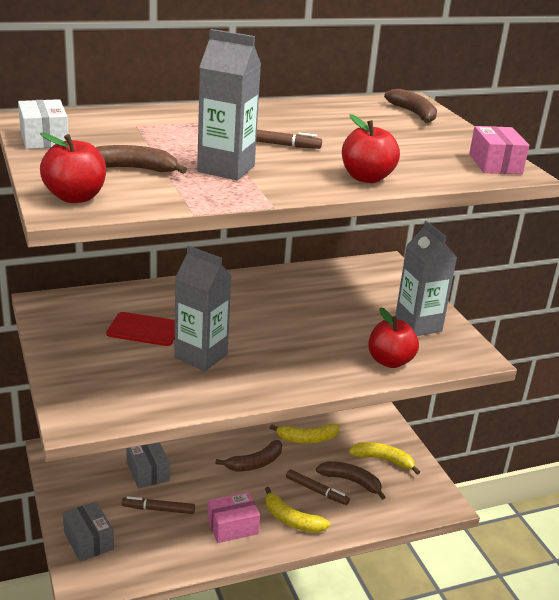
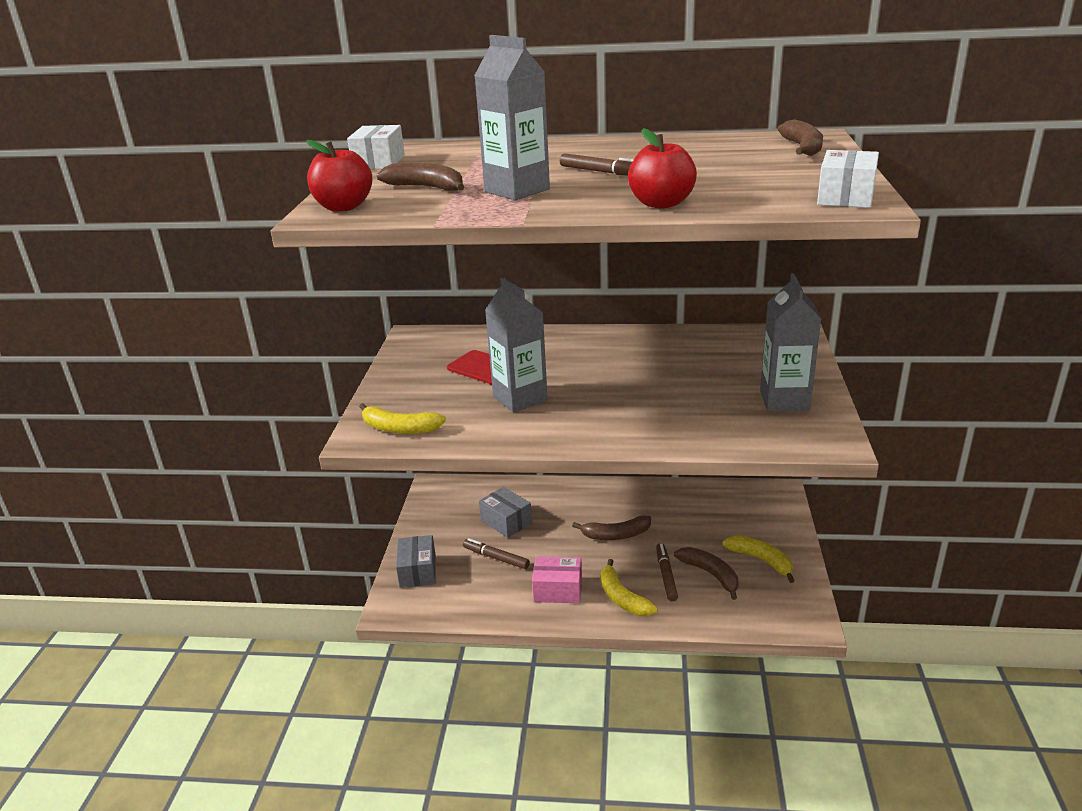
camera: 30 degrees right, 0 degrees up
(147, 472) = (506, 521): grey box -> grey box turned 45 degrees counterclockwise
(307, 439) = (686, 522): yellow banana -> yellow banana (399, 428)
(316, 491) = (666, 575): brown marker -> brown marker turned 150 degrees counterclockwise
(390, 361) = (720, 432): red apple -> none
(495, 164) = (845, 197): pink box -> white box

